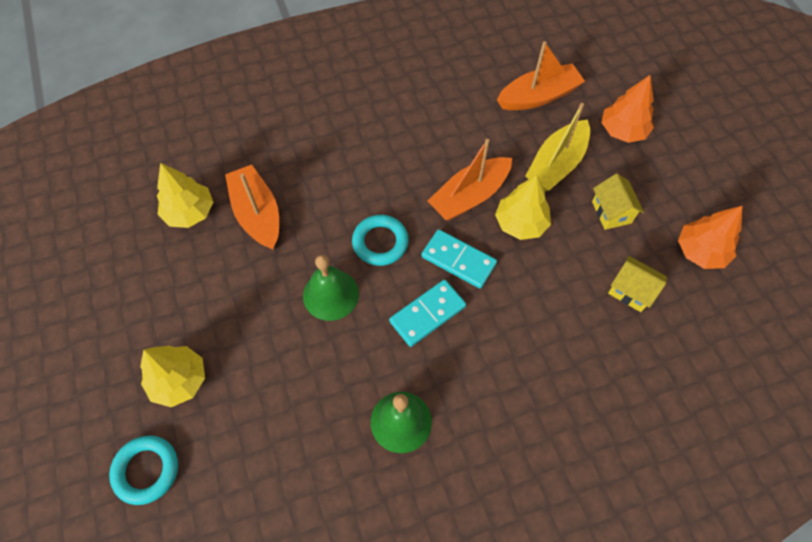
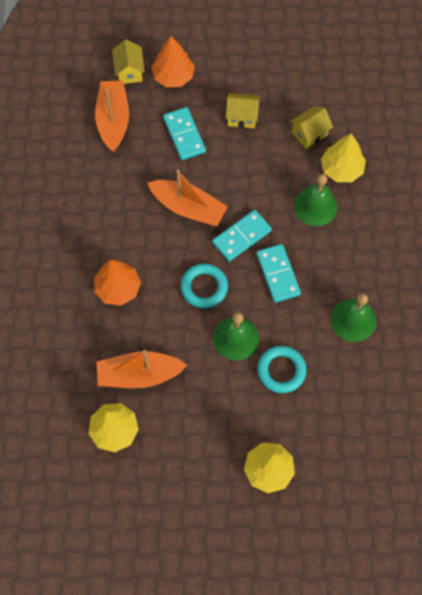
camera: 70 degrees left, 5 degrees up
(146, 470) = (332, 507): turquoise ring -> turquoise ring (281, 370)
(470, 196) = (188, 208): orange boat -> orange boat turned 45 degrees counterclockwise
(520, 223) = (226, 181): yellow tree -> yellow tree (341, 169)
(536, 328) = (315, 206): none -> green bell
(556, 164) = (184, 135): yellow boat -> turquoise domino
(604, 91) = (129, 71): none -> yellow house
(700, 251) = (295, 76): orange tree -> orange tree (118, 288)

